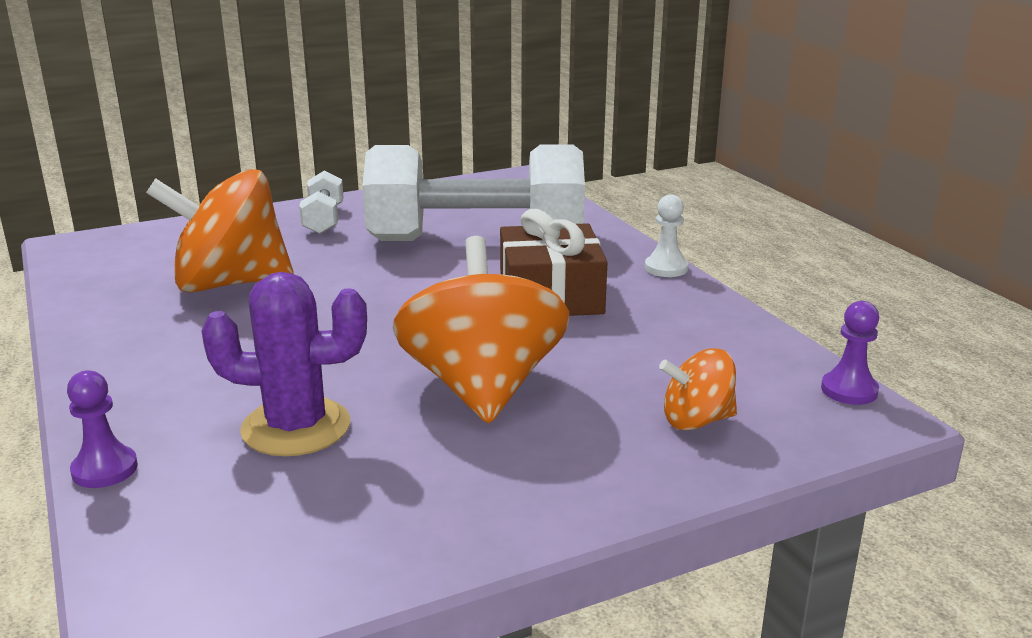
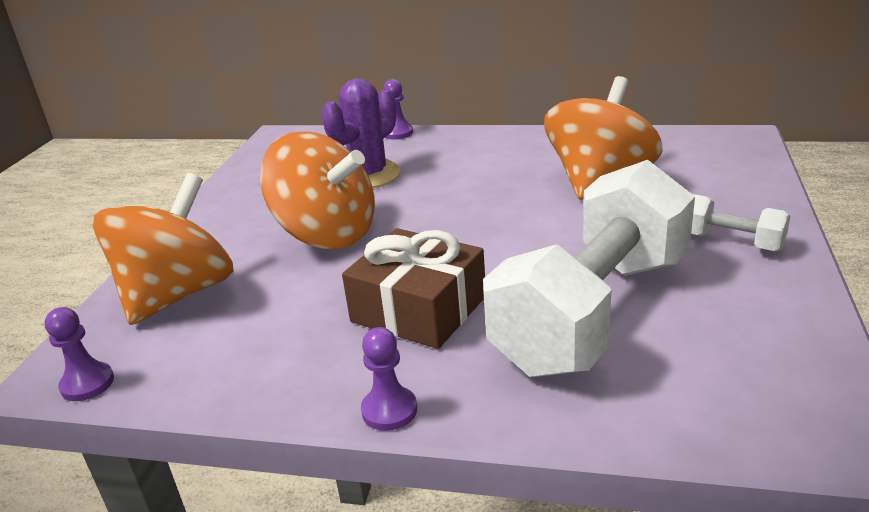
camera: 130 degrees right, 5 degrees up
(666, 268) = (389, 410): white pawn -> purple pawn
(696, 420) = (178, 294): orange spinning top -> orange spinning top, size x2.00

